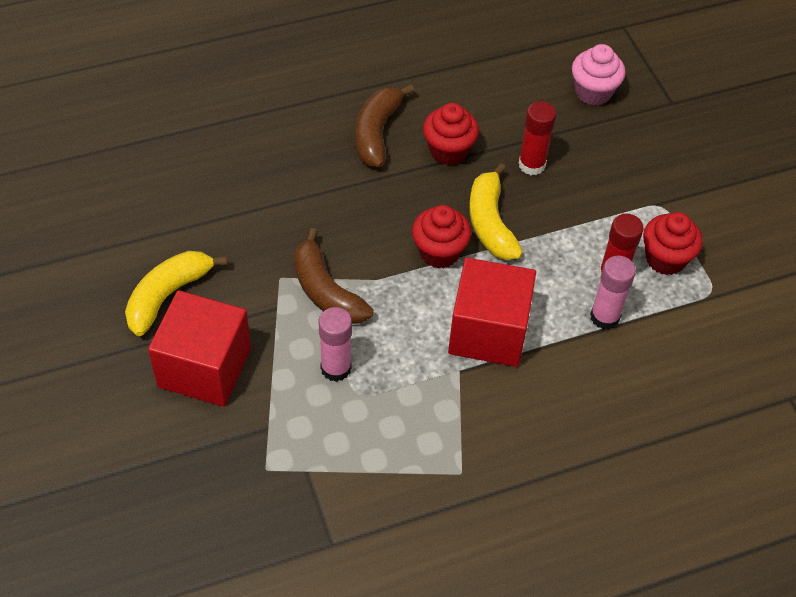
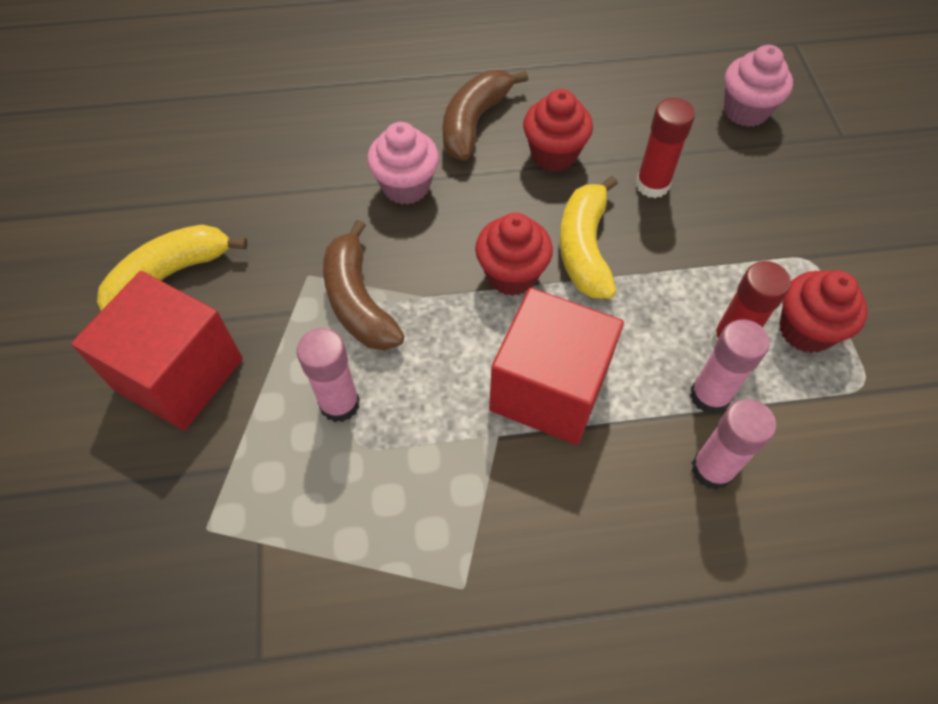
camera: 15 degrees right, 5 degrees up
(336, 195) = (406, 186): none -> pink cupcake
(615, 367) = (712, 469): none -> pink glue stick

